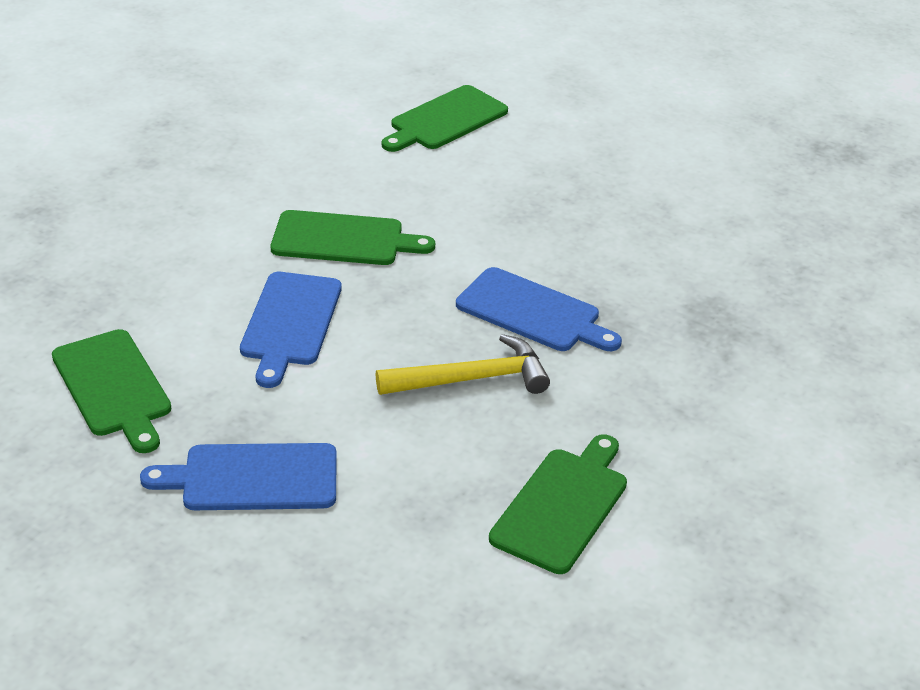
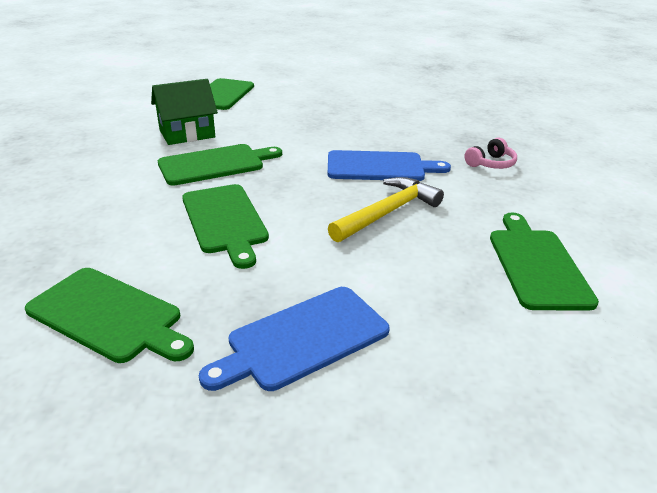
camera: 30 degrees left, 5 degrees down
(290, 323) = (225, 221): blue cutting board -> green cutting board
(349, 178) = (187, 134): none -> green house
(684, 359) = (490, 163): none -> pink headphones

